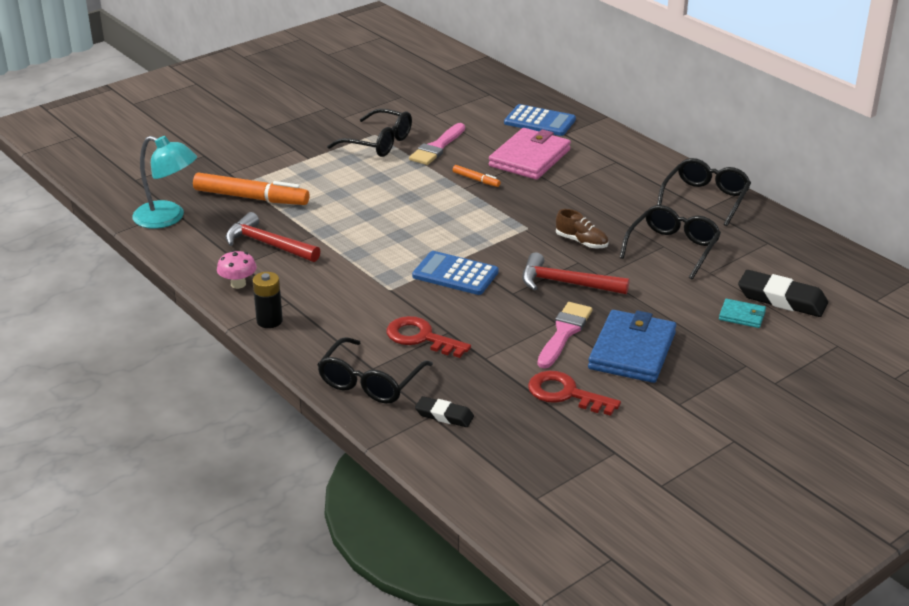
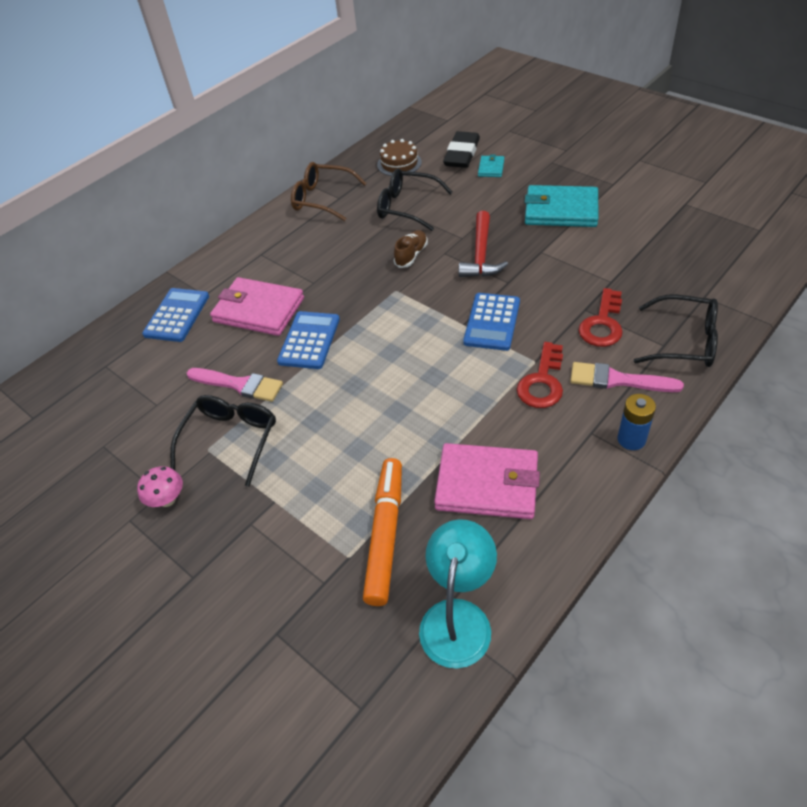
camera: 95 degrees left, 15 degrees up
(238, 284) = (577, 488): pink mushroom -> pink mushroom (167, 499)
(268, 244) = (487, 484): red hammer -> pink wallet
(269, 321) = (631, 439): black battery -> blue battery
(444, 415) = (700, 289): black eraser -> none
(476, 180) = (309, 340): orange marker -> blue calculator
(564, 333) = (554, 245): pink brush -> pink brush (617, 380)
(565, 394) = (633, 233): red key -> red key (542, 382)
(632, 351) = (560, 210): blue wallet -> turquoise wallet
(705, 198) = (322, 199): black glasses -> brown glasses
(770, 252) = (399, 163): none -> brown cake

